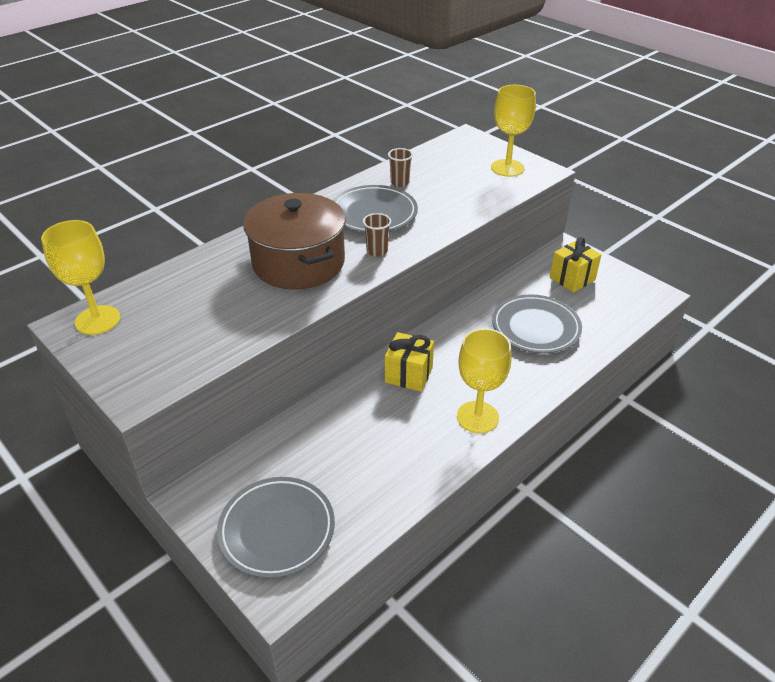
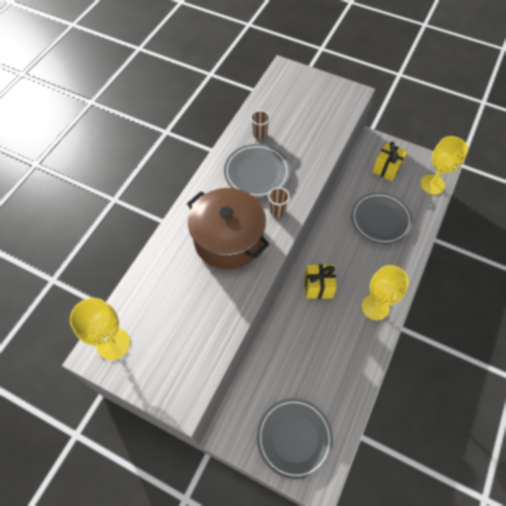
camera: 20 degrees left, 20 degrees up
(507, 168) = (328, 97): yellow goblet -> yellow goblet (432, 184)

